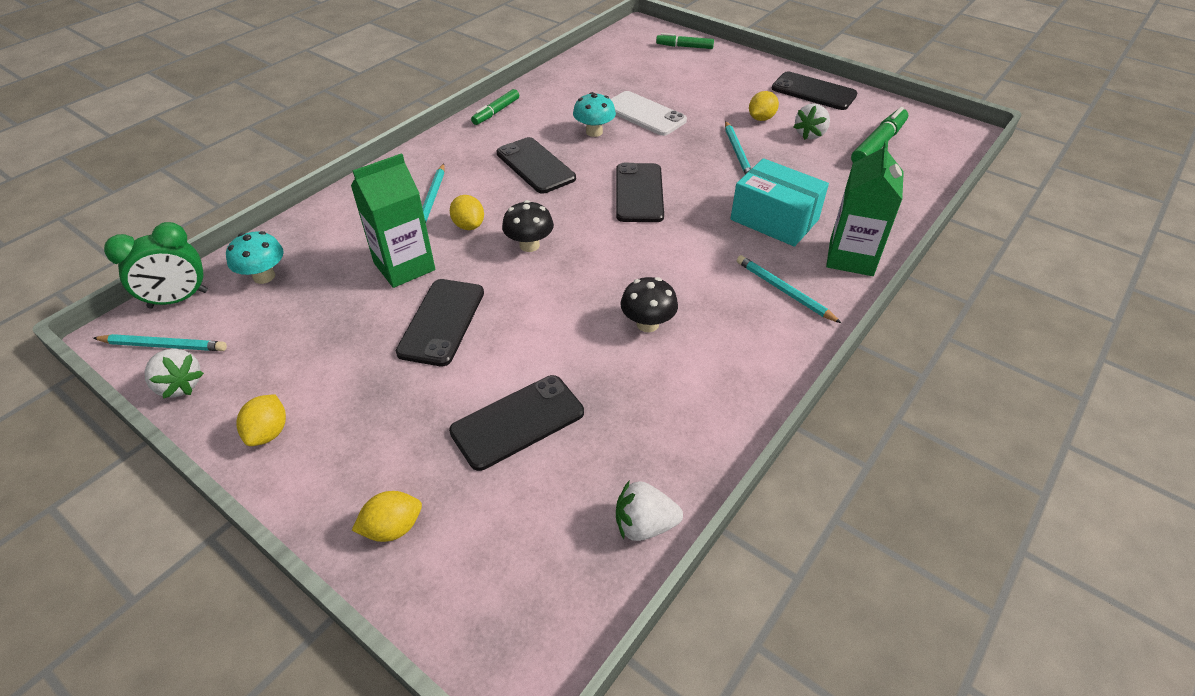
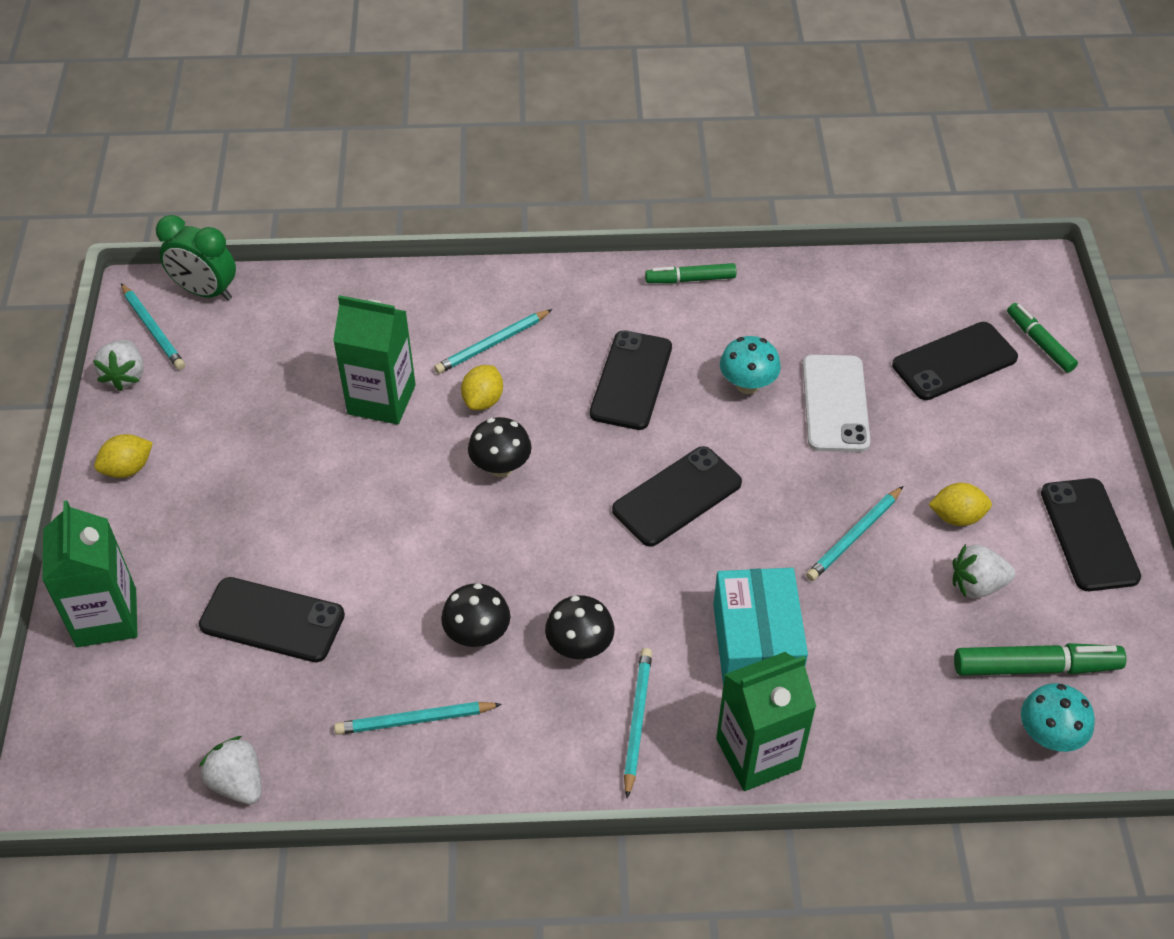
camera: 50 degrees right, 5 degrees up
(264, 276) = (280, 319): turquoise mushroom -> turquoise mushroom (1049, 736)
(393, 528) = (106, 617): yellow lemon -> green carton
(442, 322) = (338, 481): black phone -> black phone (954, 361)
(685, 391) = (415, 720): none -> turquoise pencil
(705, 285) = (579, 647): none -> black mushroom

